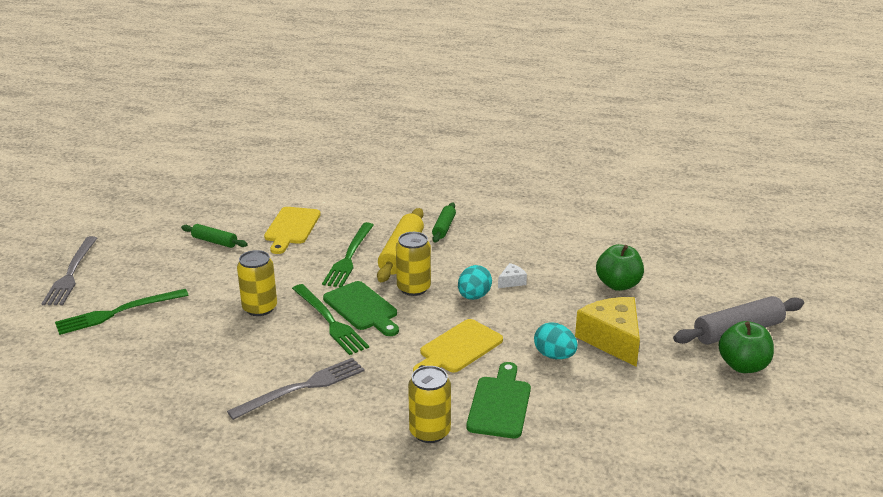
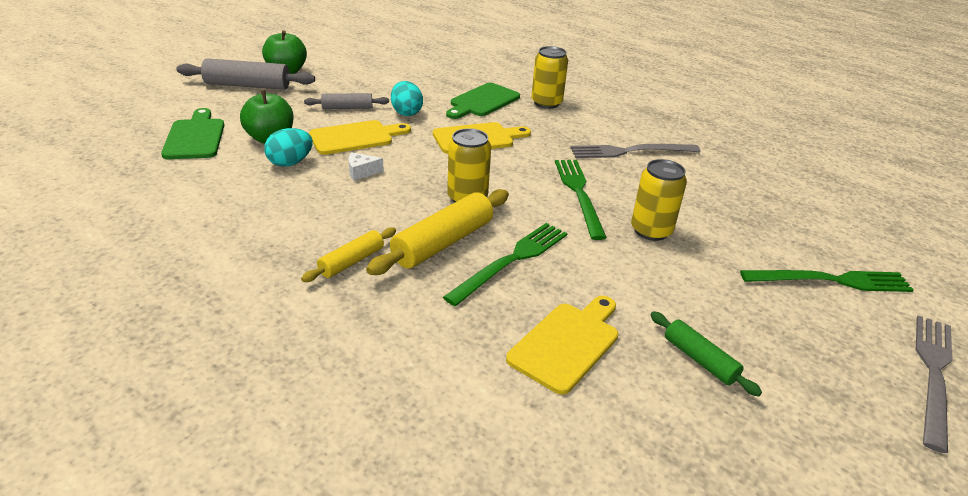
camera: 155 degrees left, 5 degrees up
(362, 308) = (537, 195): green cutting board -> green cutting board (195, 137)
(444, 228) = (351, 262): green rolling pin -> yellow rolling pin
(474, 296) = (415, 171): turquoise egg -> turquoise egg (290, 163)
(559, 310) = (355, 137): none -> yellow cutting board
(612, 340) = (347, 108): yellow cheese -> grey rolling pin

